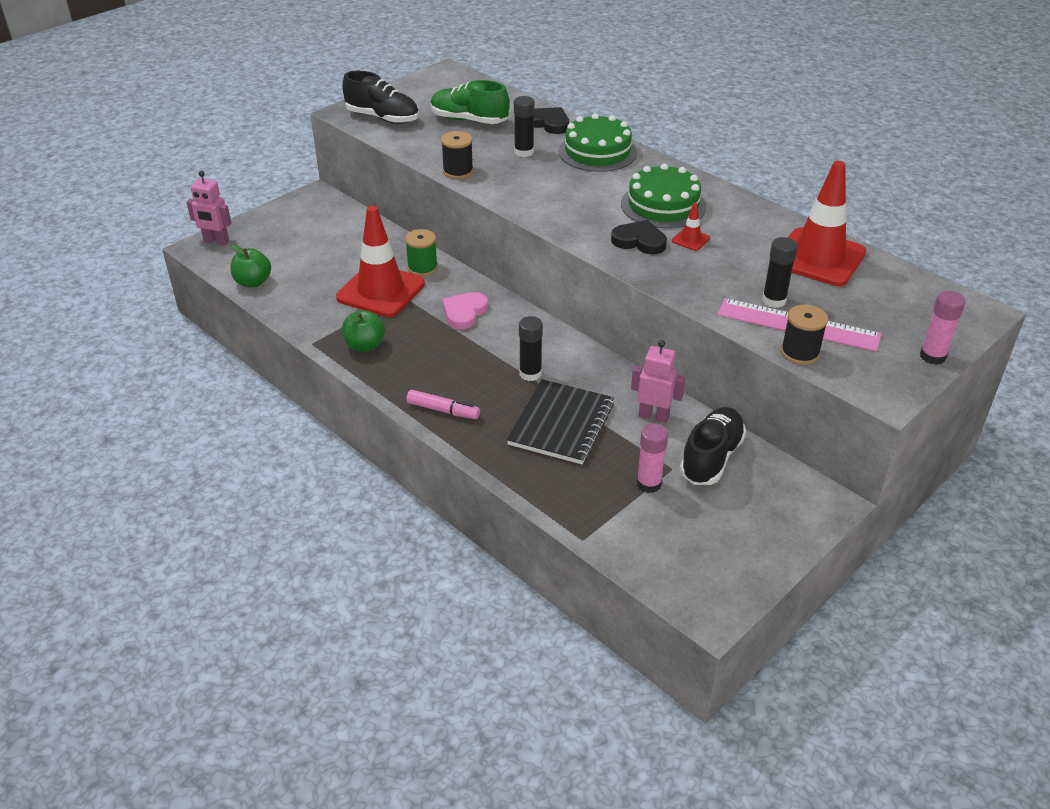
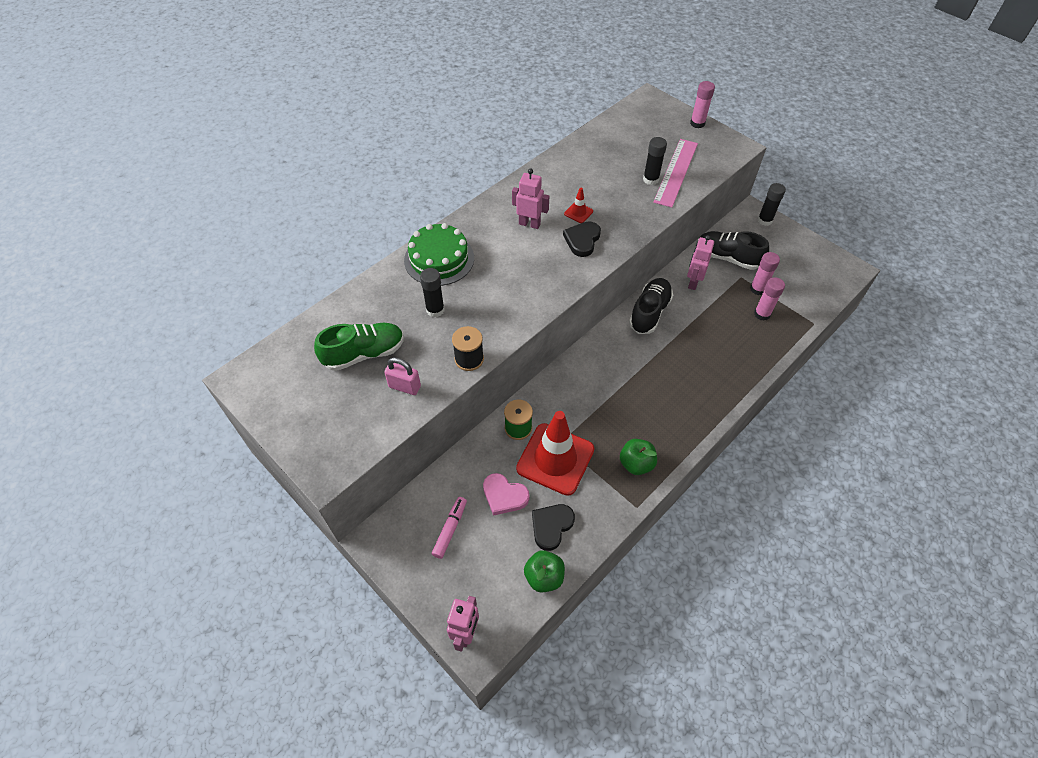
camera: 90 degrees left, 15 degrees up
(382, 118) = (347, 432): black shoe -> black shoe (649, 312)
(428, 141) = (404, 386): none -> pink padlock
(443, 410) = (708, 402): pink marker -> pink marker (450, 529)
(464, 313) = (584, 393): pink heart -> pink heart (504, 496)
(469, 120) = (364, 354): green shoe -> green shoe turned 135 degrees counterclockwise
(530, 374) = (658, 349): black glue stick -> black glue stick (764, 220)
(549, 123) = (380, 291): black heart -> black heart (551, 526)
(561, 424) = (710, 331): black notebook -> none
(597, 481) = (762, 314): none -> pink glue stick
(663, 205) = (529, 224): green cake -> pink robot
(800, 353) = (705, 175): black spool -> none
(818, 258) = (597, 153): red traffic cone -> none

